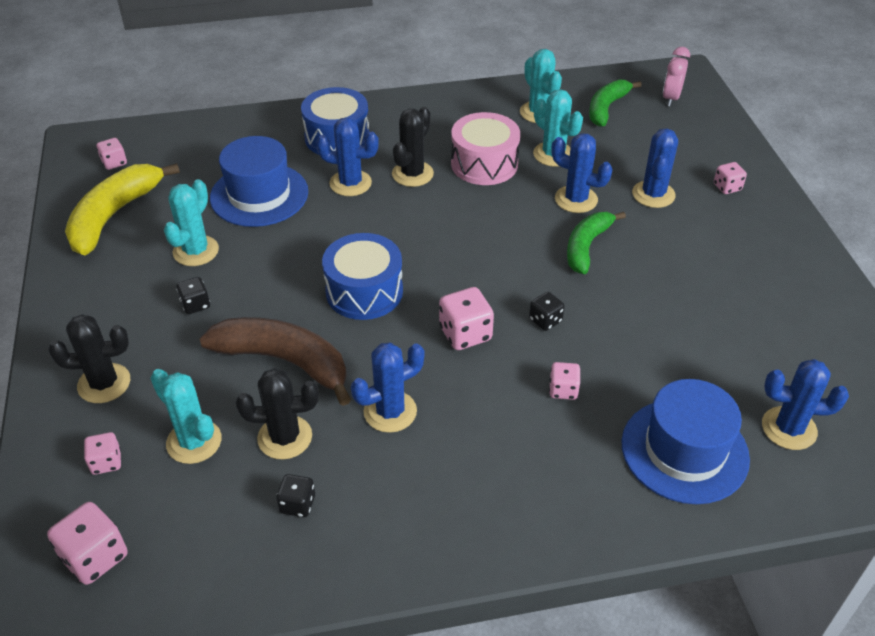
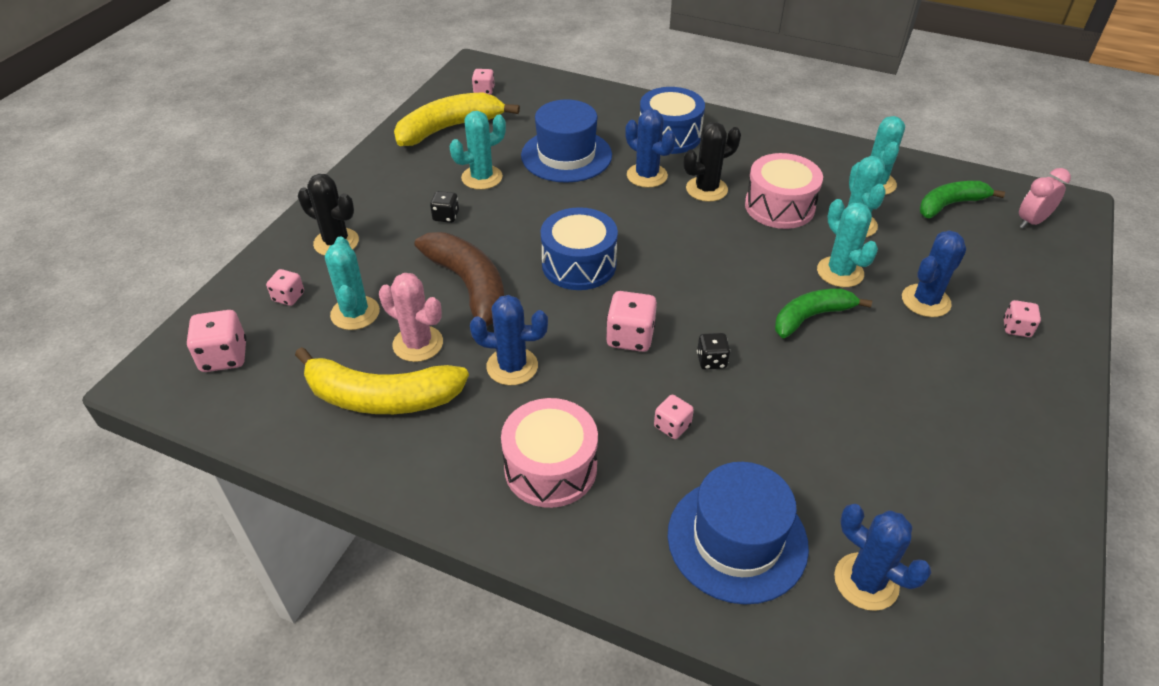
camera: 35 degrees right, 0 degrees up
(285, 437) = (418, 344): black cactus -> pink cactus
(297, 504) = (381, 397): black dice -> yellow banana
(501, 478) = (550, 468): none -> pink drum
(576, 199) = (840, 272): blue cactus -> turquoise cactus

